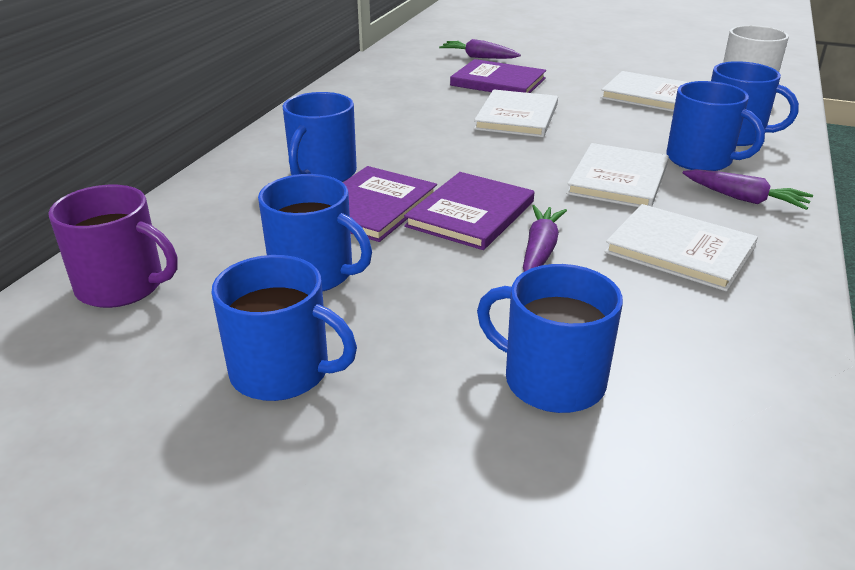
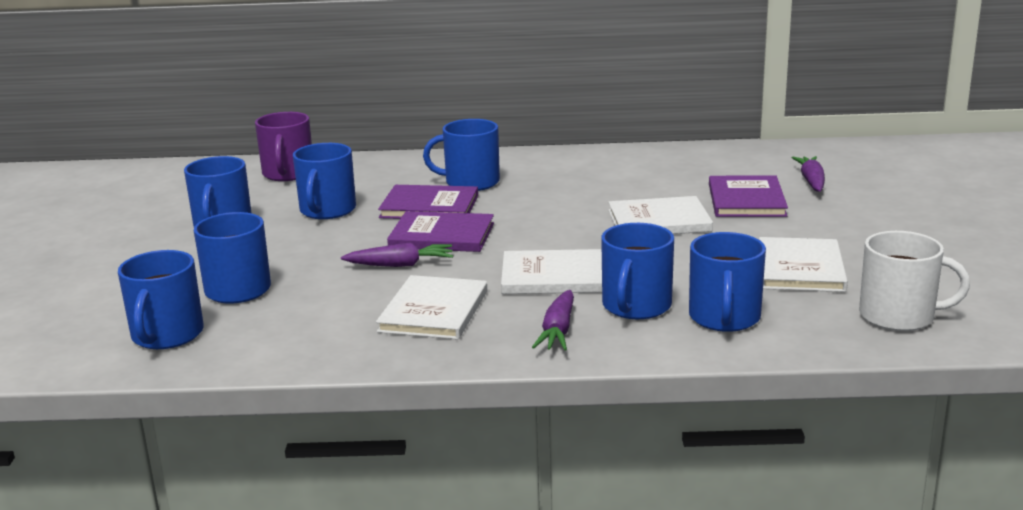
camera: 70 degrees right, 10 degrees down
(696, 470) = (167, 335): none -> blue mug

